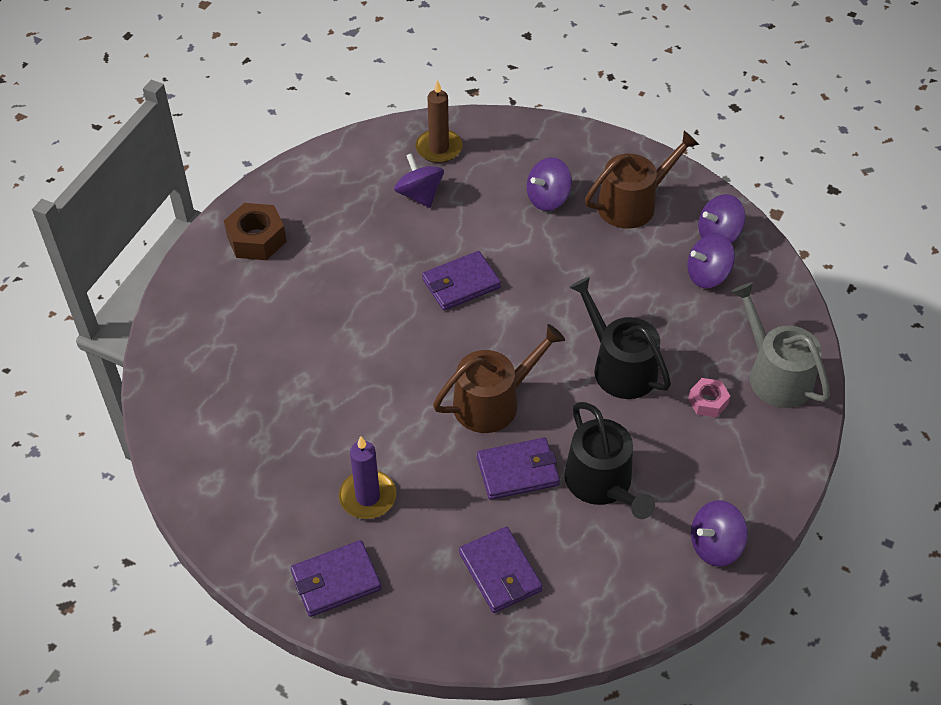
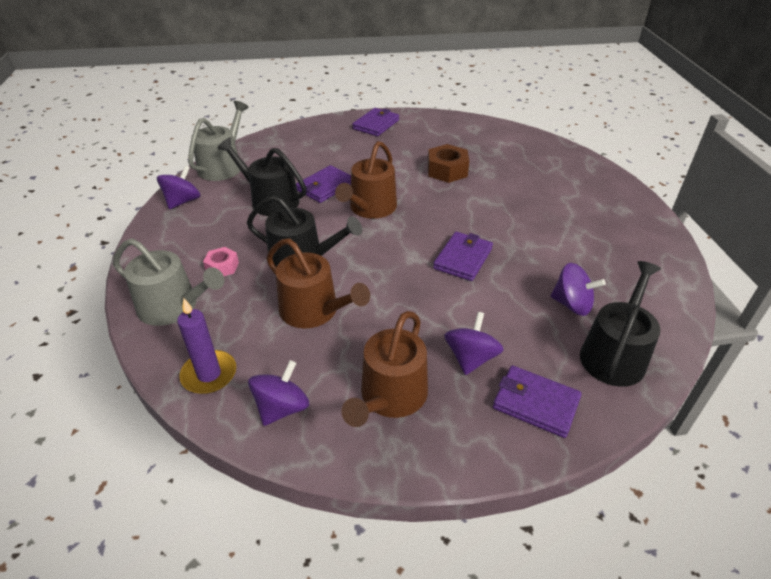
camera: 145 degrees right, 10 degrees down
(256, 239) = (624, 221): brown nut -> brown nut (447, 170)
(367, 497) = (395, 150): purple candle -> purple candle (209, 374)
(439, 148) = (614, 354): brown candle -> black watering can
(500, 572) = (300, 152): purple wallet -> purple wallet (535, 403)
(629, 602) = (223, 166): none -> grey watering can
(644, 302) = (314, 311): none -> brown watering can
(707, 275) = (271, 361): purple spinning top -> none

